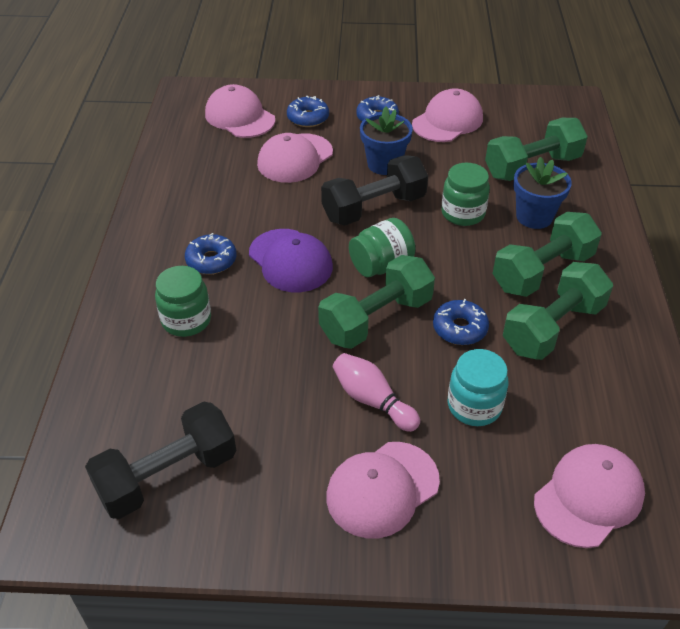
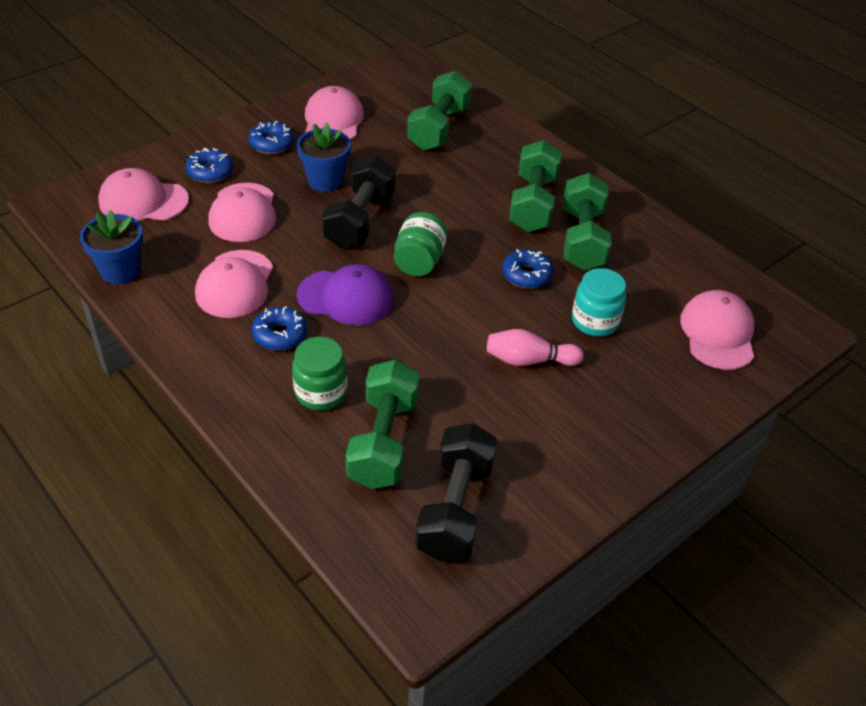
camera: 45 degrees left, 0 degrees up
(376, 319) = (463, 303): green dumbbell -> green dumbbell (383, 441)
(382, 489) = (603, 412): pink cap -> pink cap (235, 284)
(463, 213) = (431, 189): green jar -> none
(534, 217) = (483, 166): blue flower pot -> blue flower pot (120, 271)

